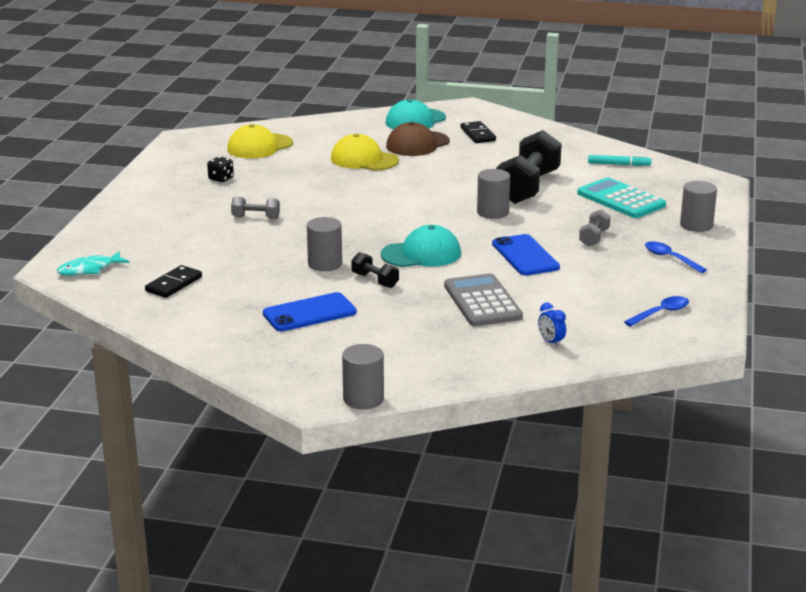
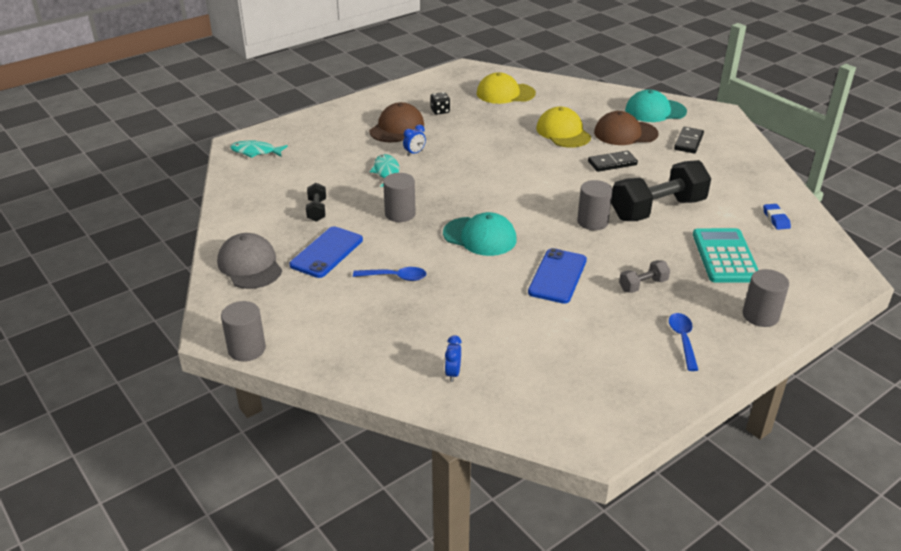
camera: 40 degrees right, 10 degrees up
(174, 284) = (283, 186): black domino -> black domino (612, 163)
(202, 204) = (397, 128): none -> brown cap
(255, 348) = (250, 265): none -> grey cap
(256, 217) = (414, 153): grey dumbbell -> blue clock
(256, 240) = (387, 172): none -> turquoise fish
(309, 313) = (327, 252): blue phone -> blue phone turned 75 degrees counterclockwise
(375, 280) = (411, 245): black dumbbell -> black dumbbell (317, 210)
(482, 302) = (459, 304): grey calculator -> none
(619, 164) = (775, 219): turquoise marker -> blue eraser
(661, 313) = (589, 394): blue spoon -> blue spoon (395, 277)

